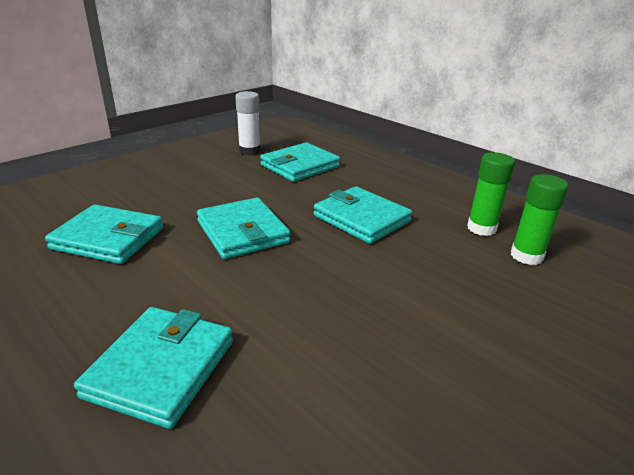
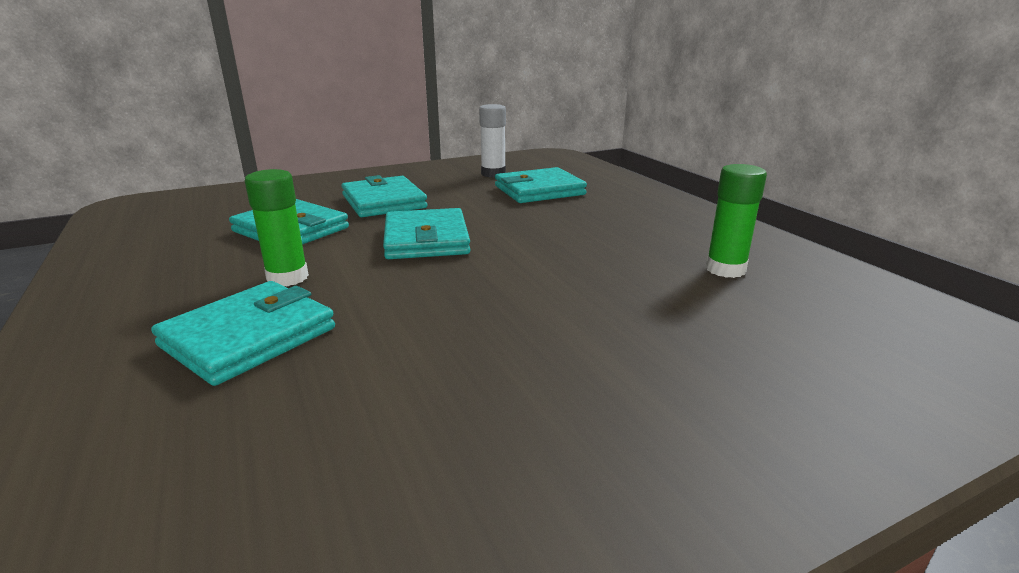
camera: 20 degrees right, 5 degrees down
(361, 218) = (572, 243): turquoise wallet -> turquoise wallet (383, 202)
(526, 256) = (768, 304): green glue stick -> green glue stick (287, 278)

